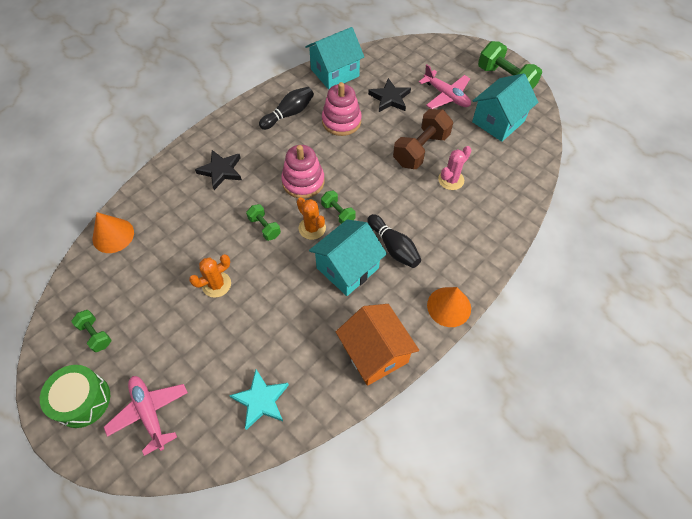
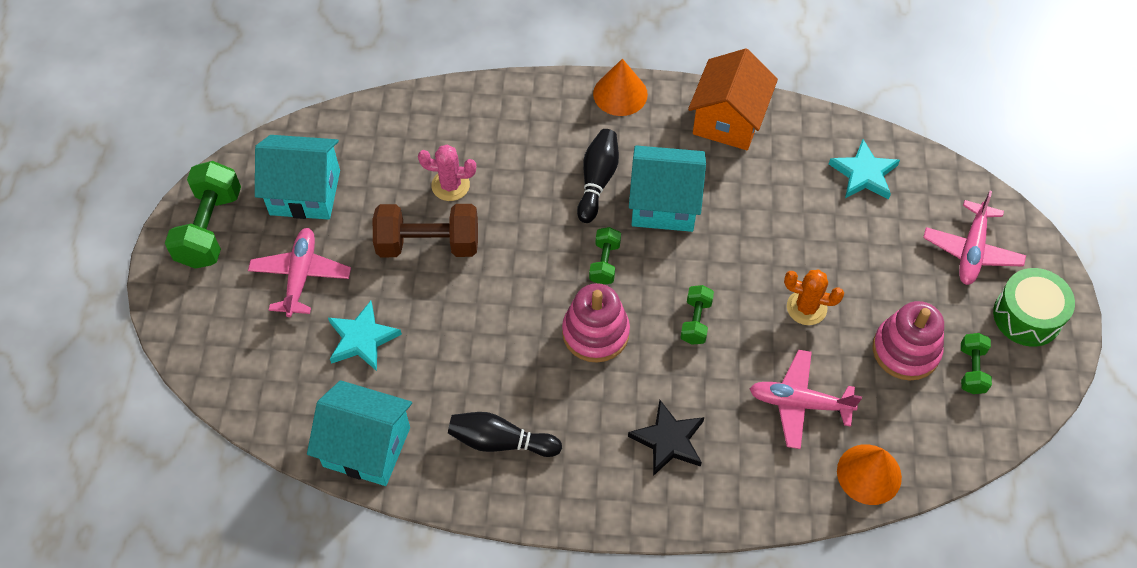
camera: 130 degrees left, 0 degrees up
(176, 236) = (799, 403): none -> pink plane
(312, 228) = (649, 273): orange cactus -> none
(341, 121) = (457, 366): pink stacking toy -> pink stacking toy (905, 350)
(390, 98) = (362, 339): black star -> turquoise star

